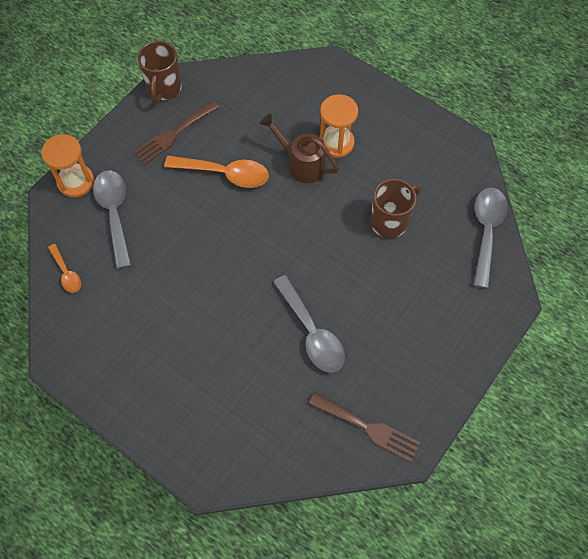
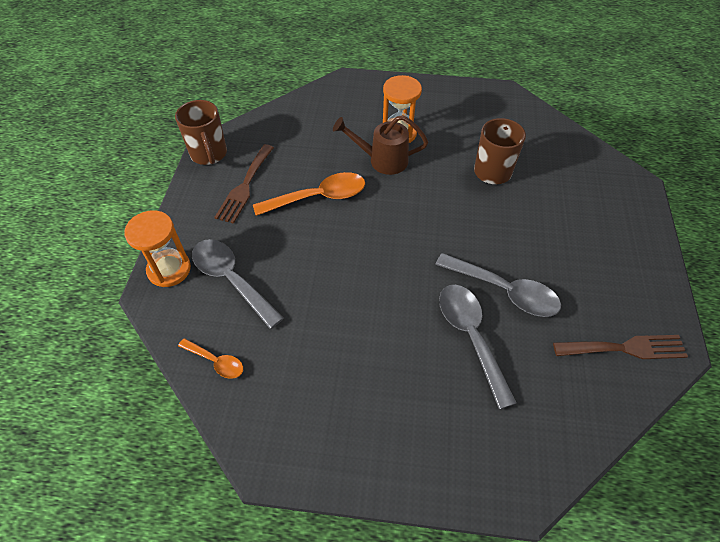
camera: 30 degrees left, 10 degrees down
(486, 231) = (572, 144): grey spoon -> grey spoon (470, 336)

